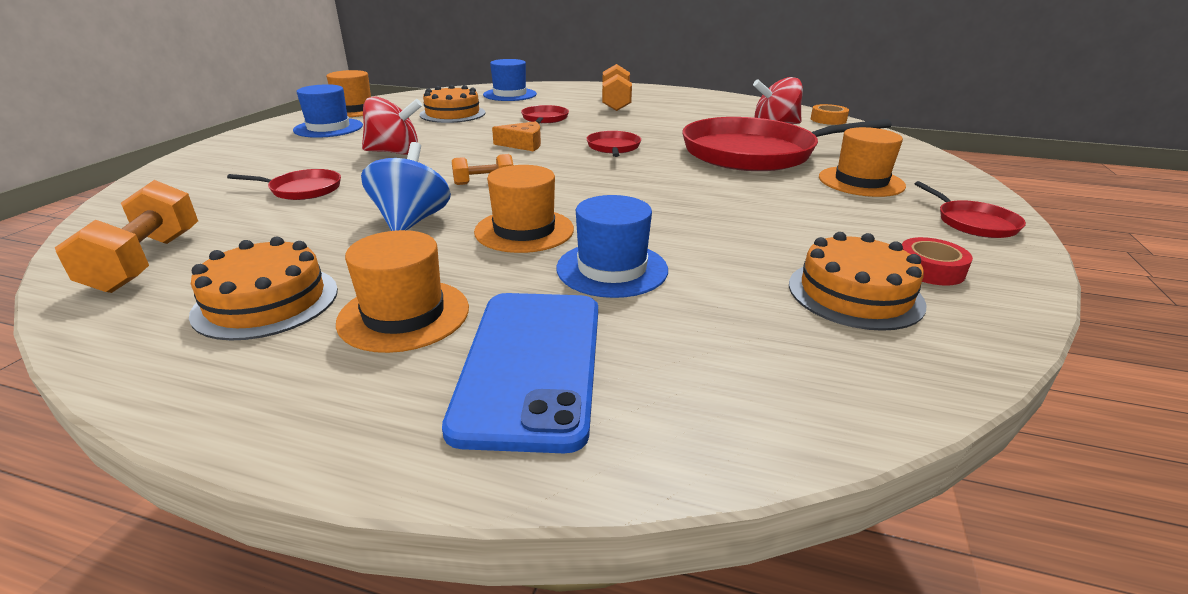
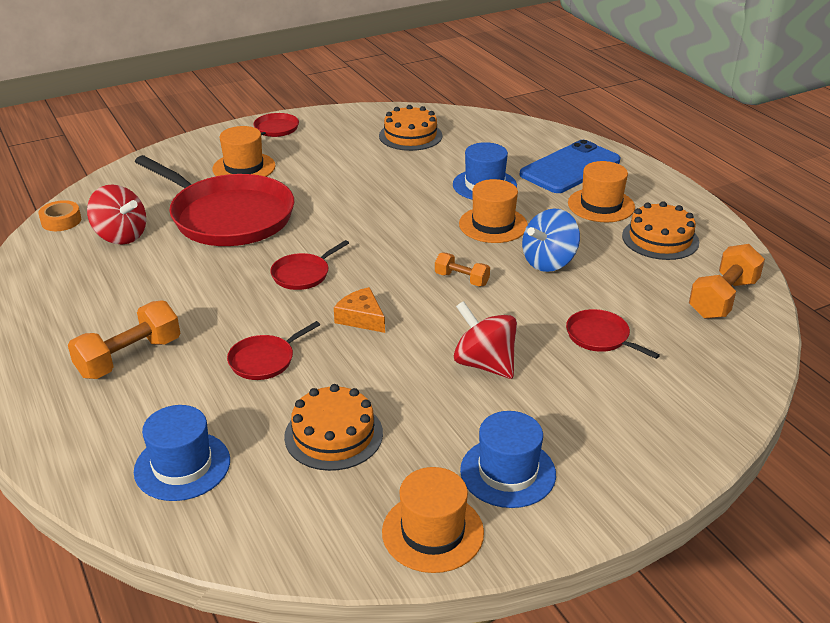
camera: 135 degrees left, 5 degrees up
(930, 269) = (357, 128): red tape -> none

